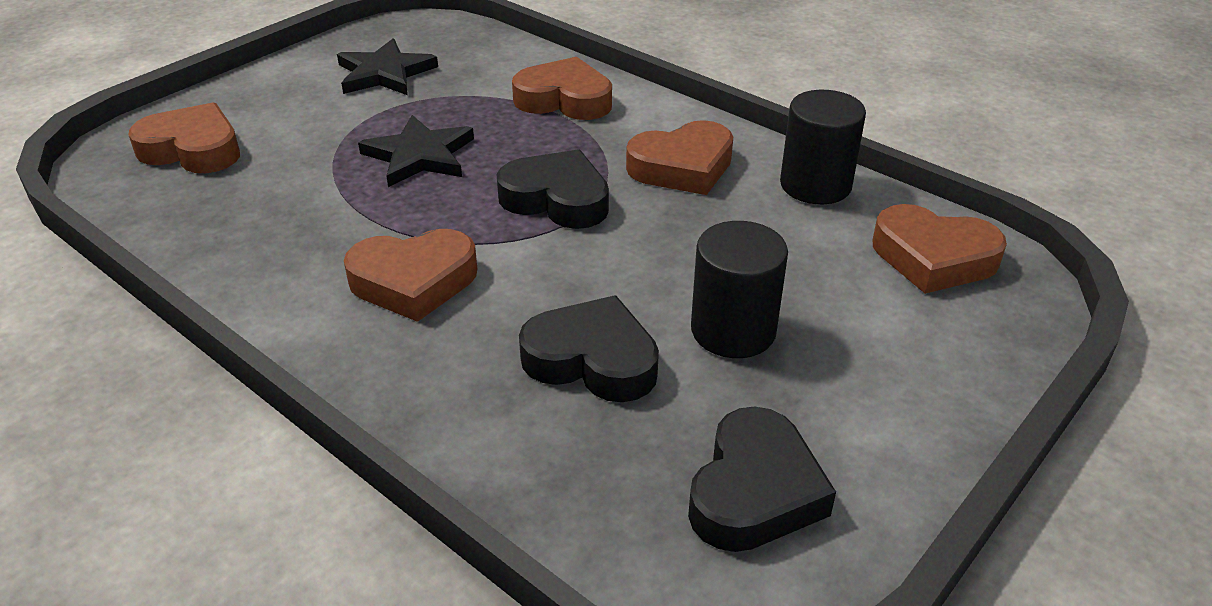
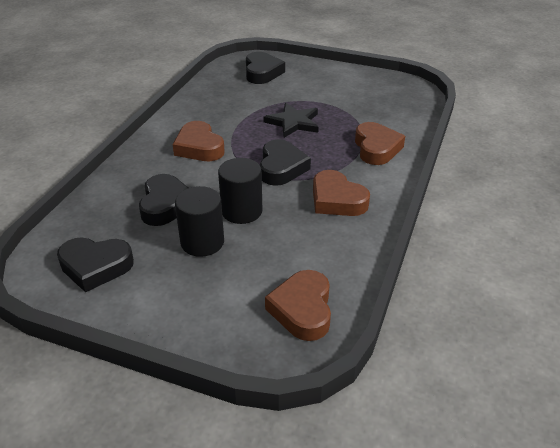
camera: 70 degrees right, 0 degrees up
(192, 149) = (262, 72): brown heart -> black heart
(385, 73) = (358, 94): black star -> none
(815, 185) = (351, 251): black cylinder -> black cylinder (241, 211)

